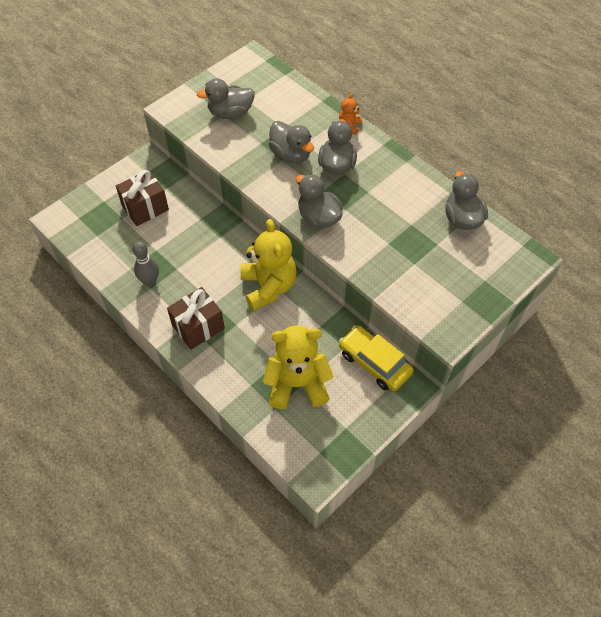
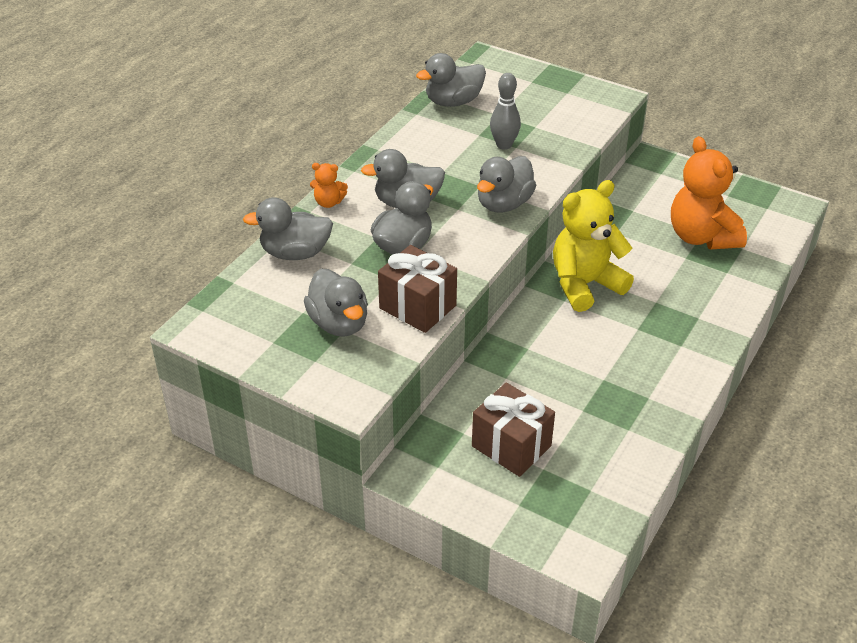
camera: 105 degrees left, 15 degrees down
(150, 281) = (639, 401): grey bowling pin -> grey bowling pin (504, 145)
(198, 327) = (680, 334): brown gift -> brown gift (417, 307)
(297, 384) = (701, 237): yellow teddy bear -> orange teddy bear
(302, 103) = (295, 253): none -> grey duck
(374, 362) = (639, 186): yellow car -> none

